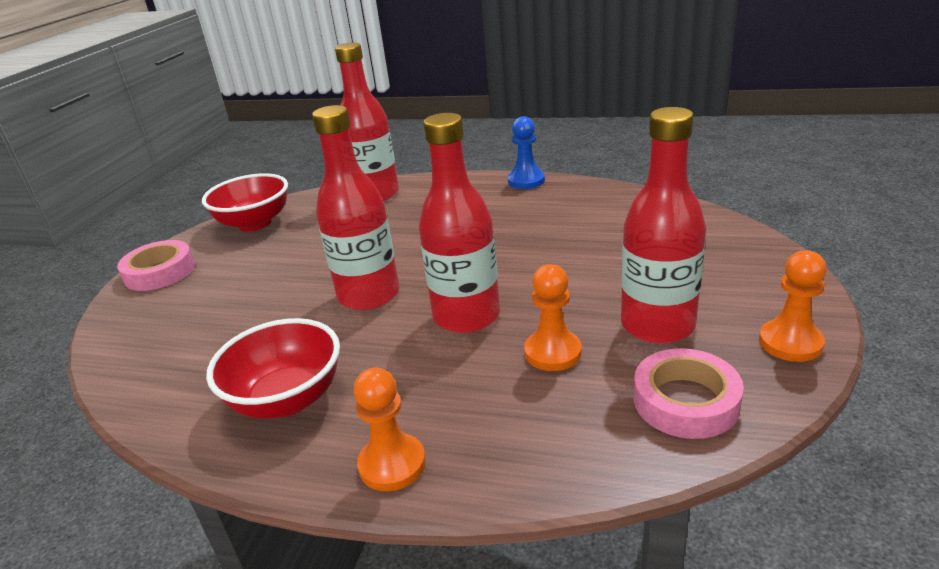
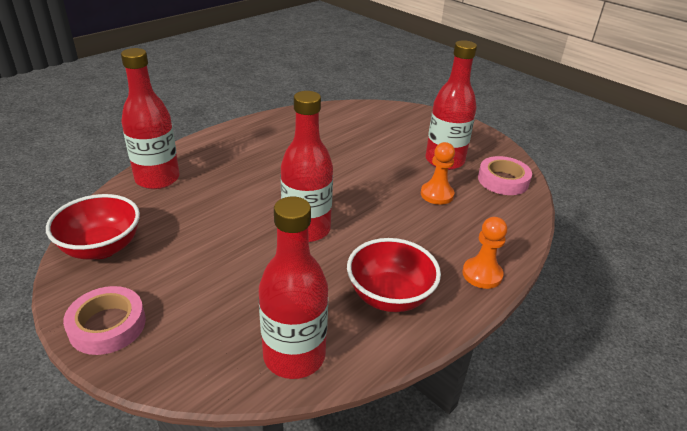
camera: 65 degrees left, 5 degrees up
(466, 316) = (375, 205): red bottle -> red bottle (294, 356)
(526, 181) = (244, 126): blue pawn -> none
(790, 343) = (487, 142): orange pawn -> none

